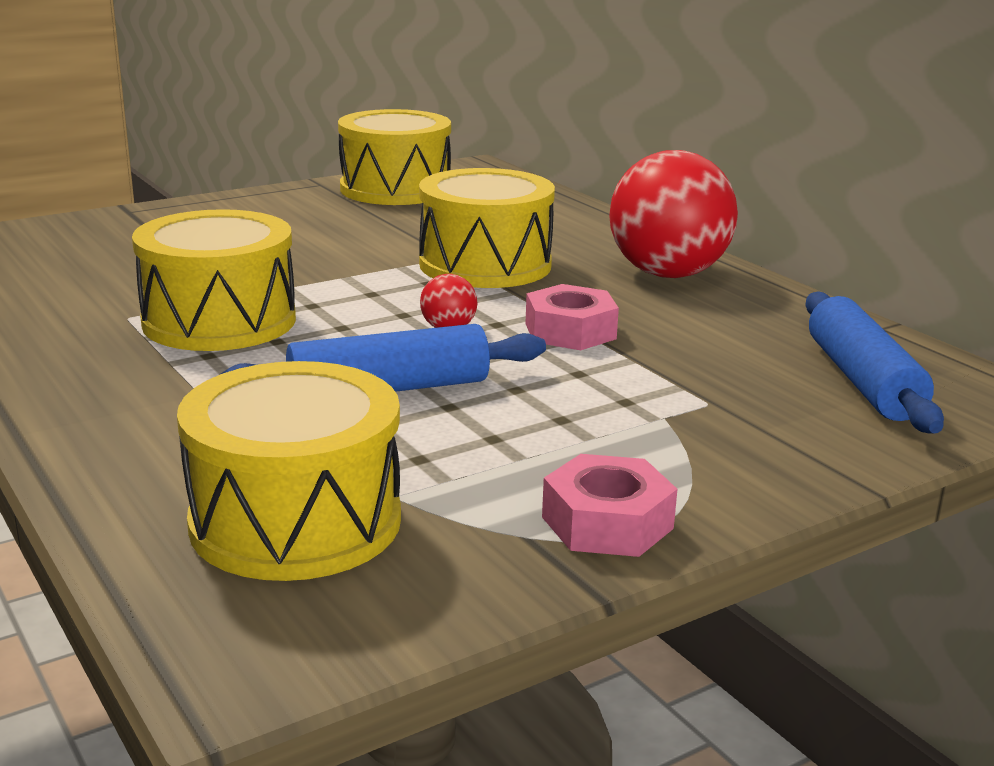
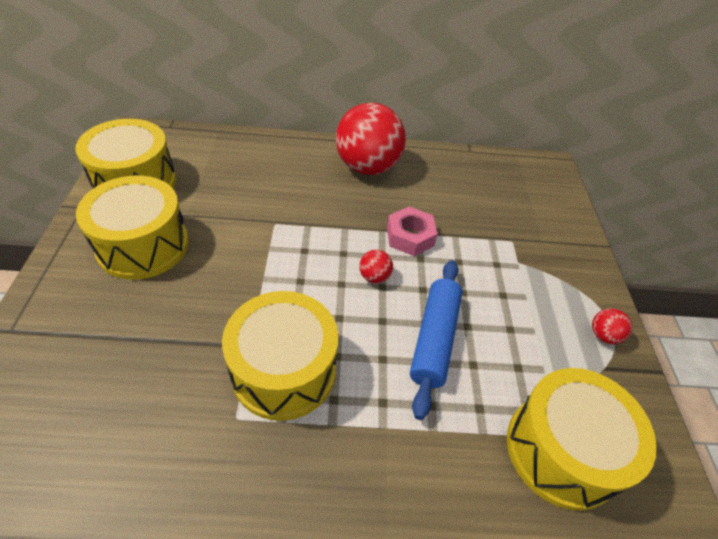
camera: 60 degrees left, 25 degrees up
(485, 265) = (299, 216): yellow drum -> yellow drum (143, 245)
(607, 523) = (603, 335): pink nut -> red ball
(862, 381) = (516, 188): blue rolling pin -> none

